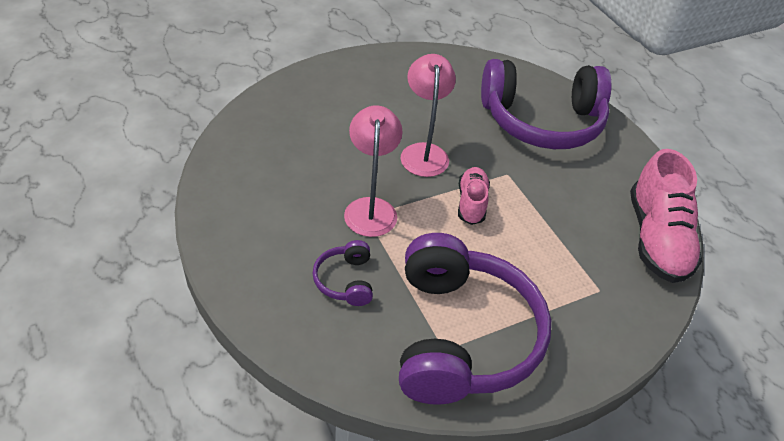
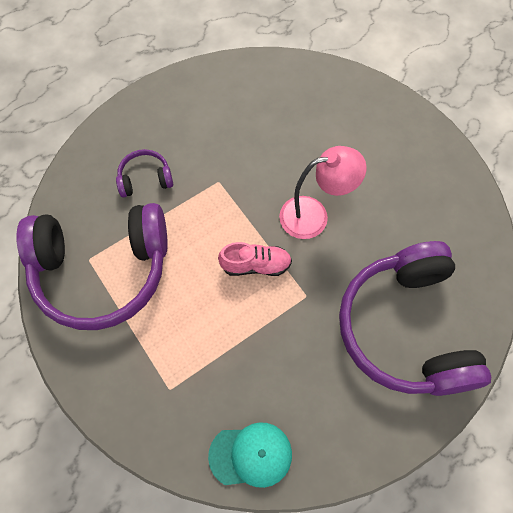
camera: 85 degrees right, 20 degrees up
(370, 208) = (228, 183): pink lamp -> none
(656, 238) = (251, 455): pink shoe -> turquoise cap

